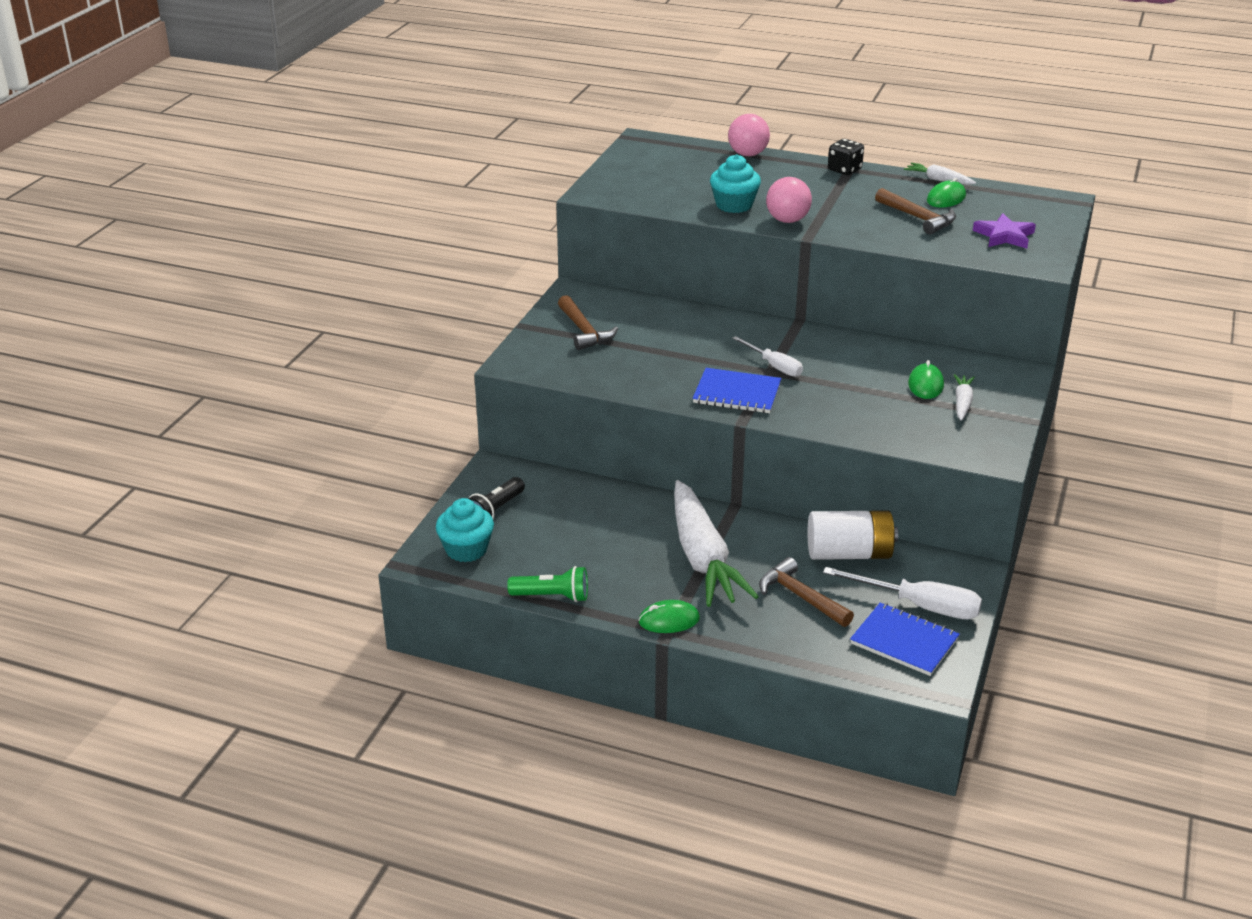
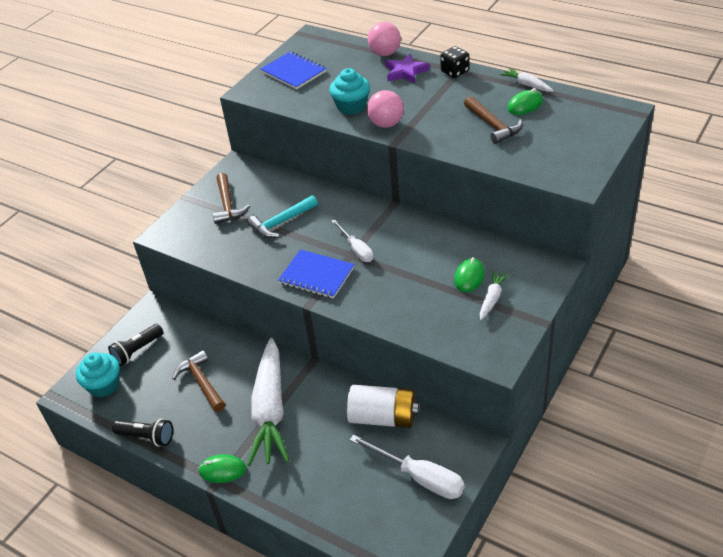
camera: 15 degrees right, 10 degrees up
(552, 596) = (147, 437): green flashlight -> black flashlight
(664, 345) = (281, 222): none -> turquoise hammer
(800, 597) = (330, 457): brown hammer -> brown hammer (201, 382)
(904, 641) = (394, 513): blue notebook -> blue notebook (293, 72)
(1004, 236) = (557, 148): purple star -> purple star (405, 72)

